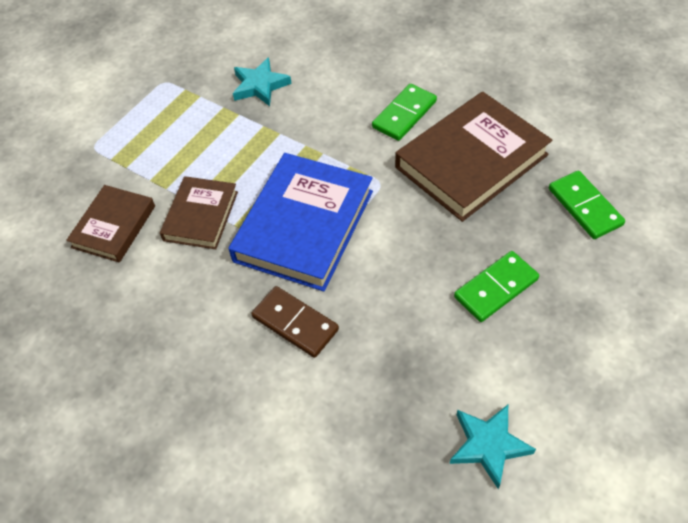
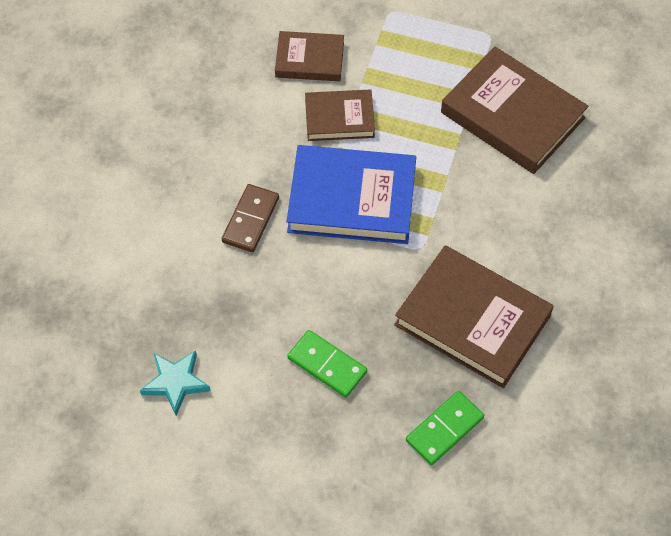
camera: 70 degrees right, 5 degrees up
(260, 85) = (512, 115): turquoise star -> brown book
(404, 114) = (516, 249): green domino -> none

